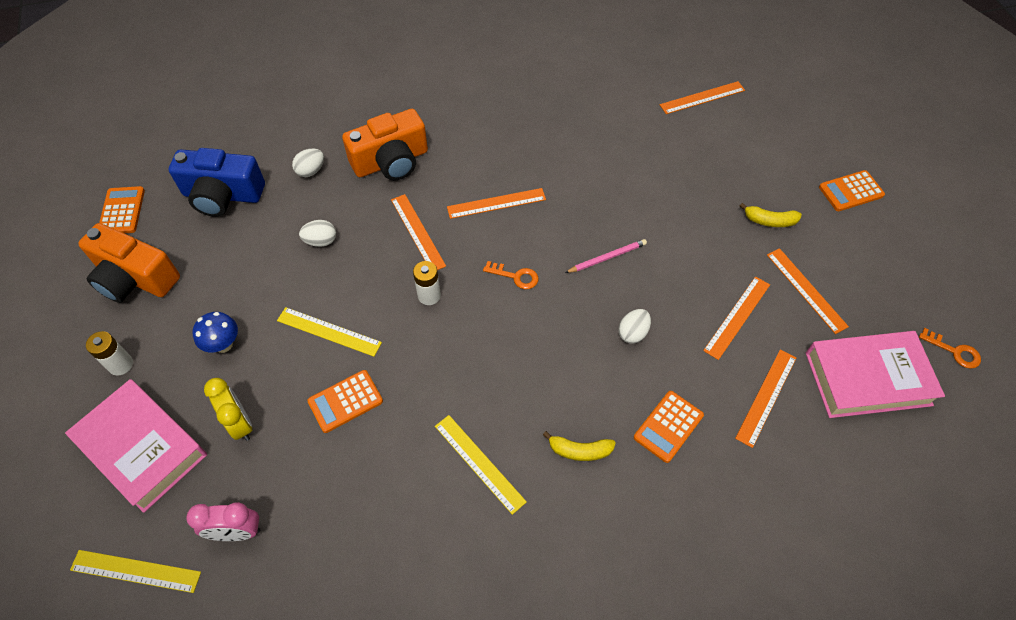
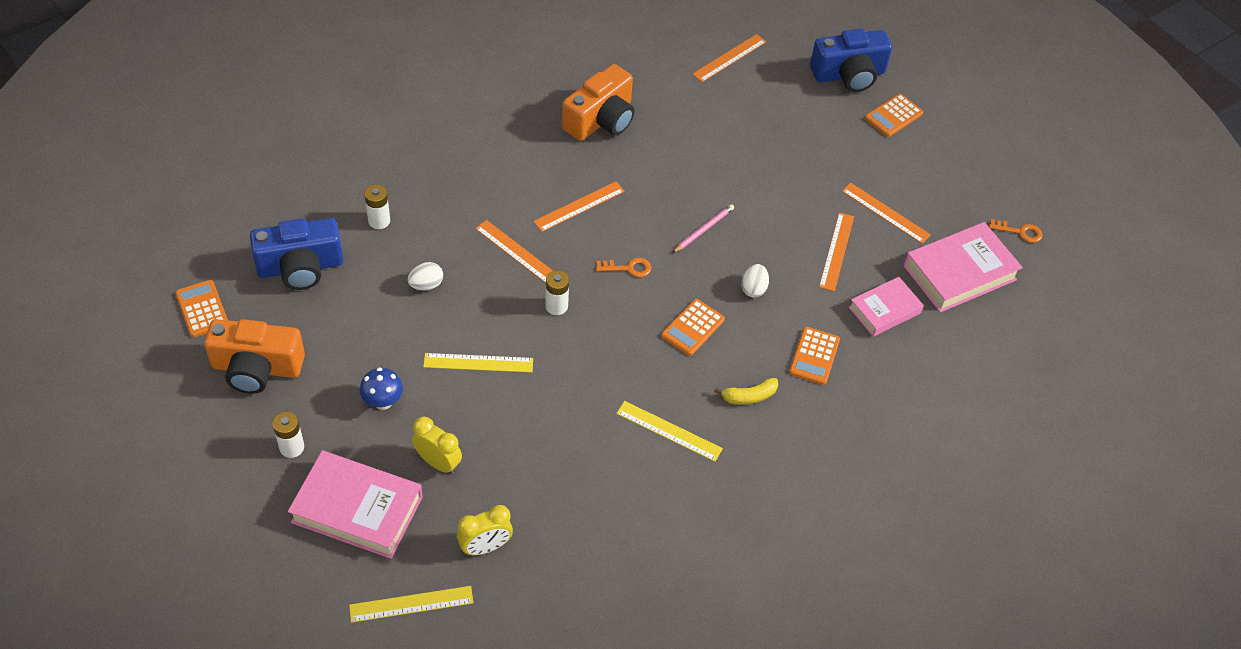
camera: 25 degrees left, 5 degrees down
(237, 532) = (485, 547): pink clock -> yellow clock
(311, 171) = (379, 221): white egg -> white battery
(345, 401) = (526, 417): orange calculator -> orange calculator (693, 328)
(391, 161) = (456, 192): orange camera -> orange camera (601, 120)
(766, 397) = (884, 310): orange ruler -> pink book
(769, 221) = (833, 160): yellow banana -> none
(818, 140) = (849, 75): none -> blue camera

